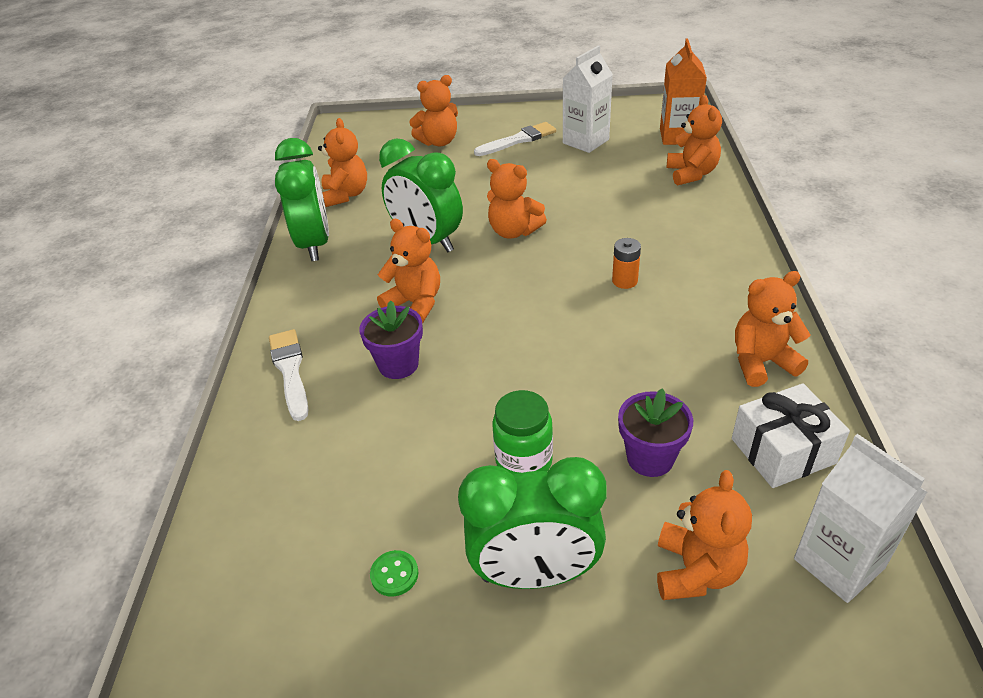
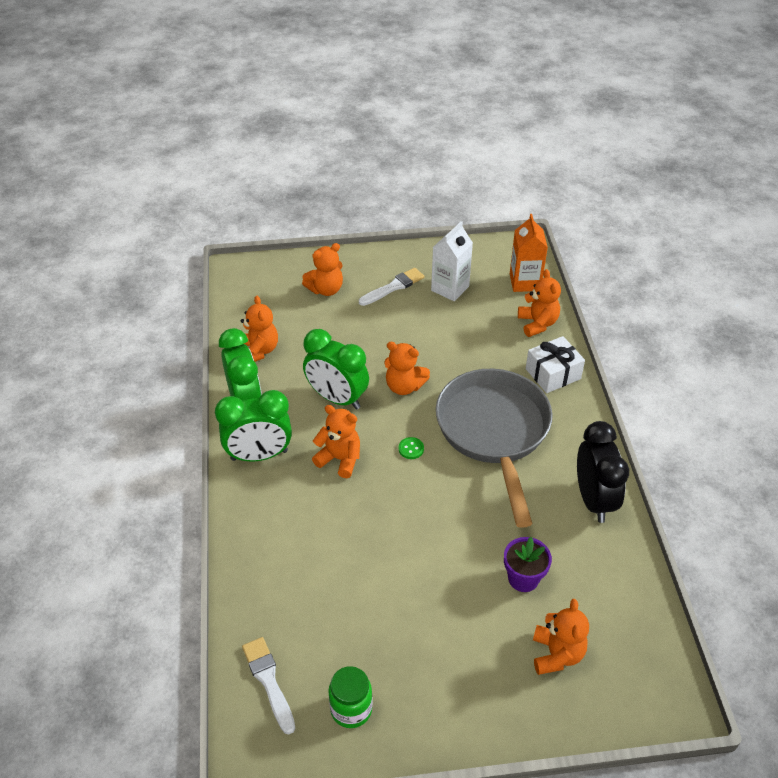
camera: 10 degrees left, 5 degrees up
(290, 371) = (258, 523): white brush -> white brush (268, 681)
(394, 574) = (369, 671): green button -> green button (411, 449)
(398, 364) = (338, 514): purple flower pot -> none
(524, 462) = (440, 586): green jar -> green jar (351, 709)
(535, 574) = (458, 664): green clock -> green clock (259, 455)
(624, 281) = (494, 432): orange battery -> grey pan
(761, 362) = (593, 500): orange teddy bear -> black clock
(783, 451) = (608, 568): white gift -> white gift (553, 374)
(839, 563) = (641, 643): white carton -> none

